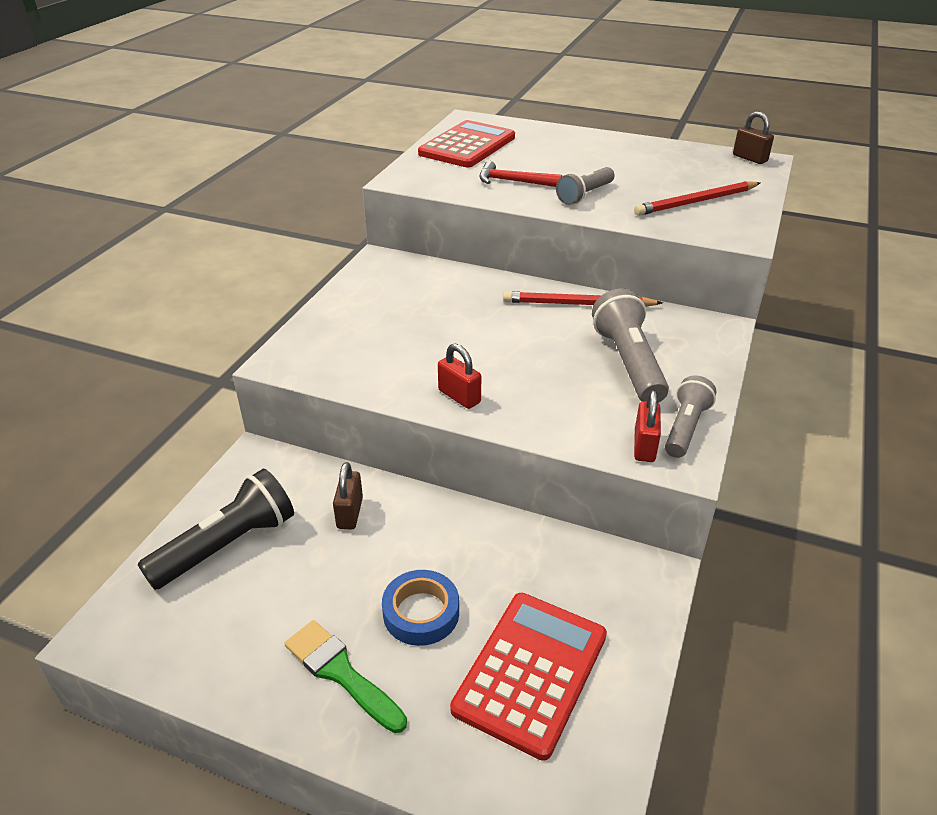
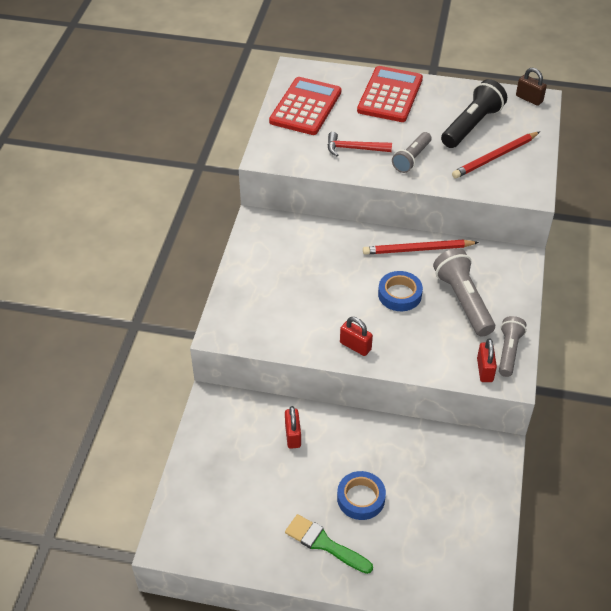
camera: 10 degrees left, 10 degrees up
(227, 545) = (220, 471): black flashlight -> black flashlight (472, 125)
(350, 513) = (293, 435): brown padlock -> red padlock
(531, 672) = (436, 525): red calculator -> red calculator (390, 95)
(540, 347) = (399, 294): none -> blue tape

